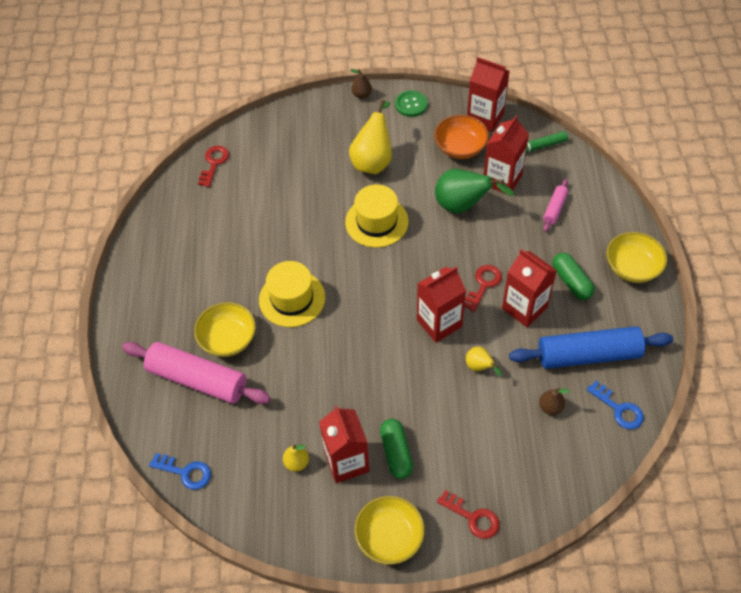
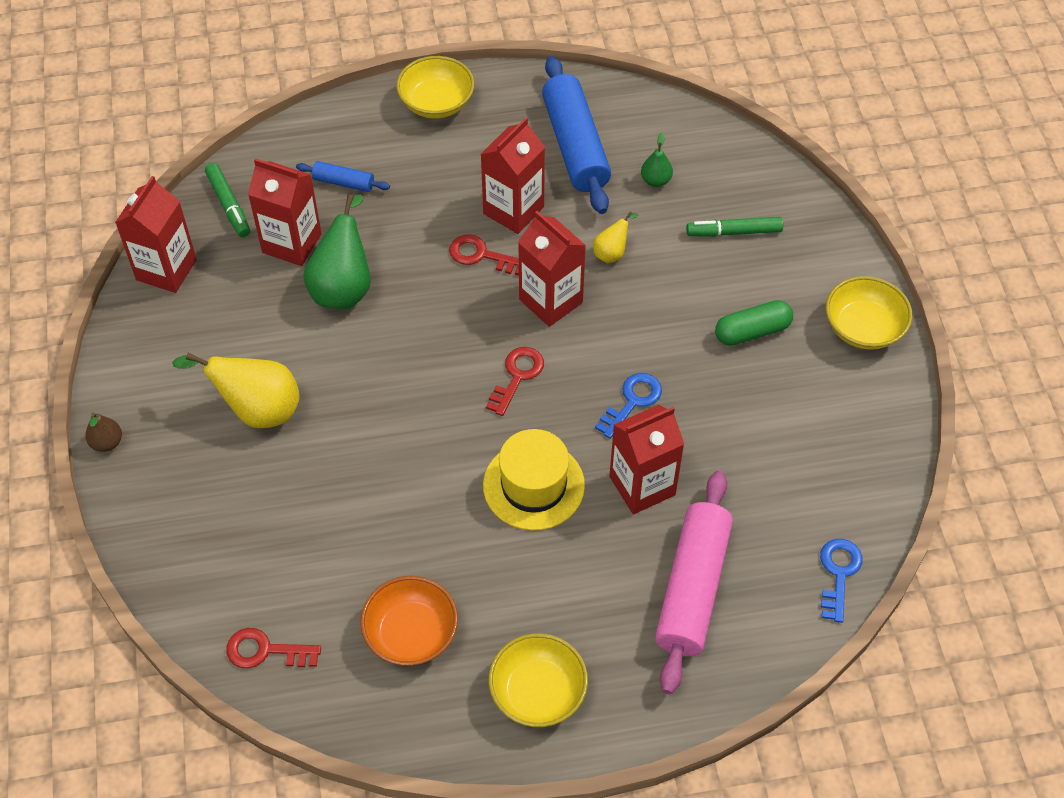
camera: 100 degrees left, 0 degrees up
(228, 339) = (617, 560): yellow bowl -> yellow bowl (538, 692)
(296, 463) = (792, 440): yellow pear -> none
(347, 462) = (777, 384): red carton -> red carton (642, 485)
(376, 222) = (380, 392): yellow hat -> none
(411, 104) = (133, 369): green button -> none
(460, 147) = (228, 297): orange bowl -> orange bowl (411, 633)
(473, 517) = (816, 248): red key -> red key (517, 376)
(494, 456) = (734, 232): none -> green marker
(550, 407) = (656, 180): brown pear -> green pear
(554, 209) = (343, 182): pink rolling pin -> blue rolling pin
(571, 282) = (466, 163): green capsule -> none
(619, 409) = (645, 117): blue key -> blue key (632, 401)

